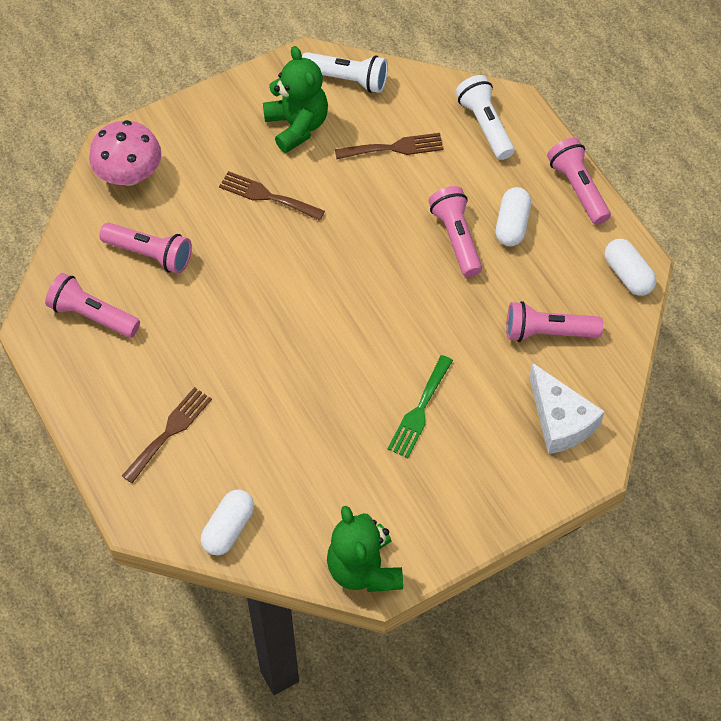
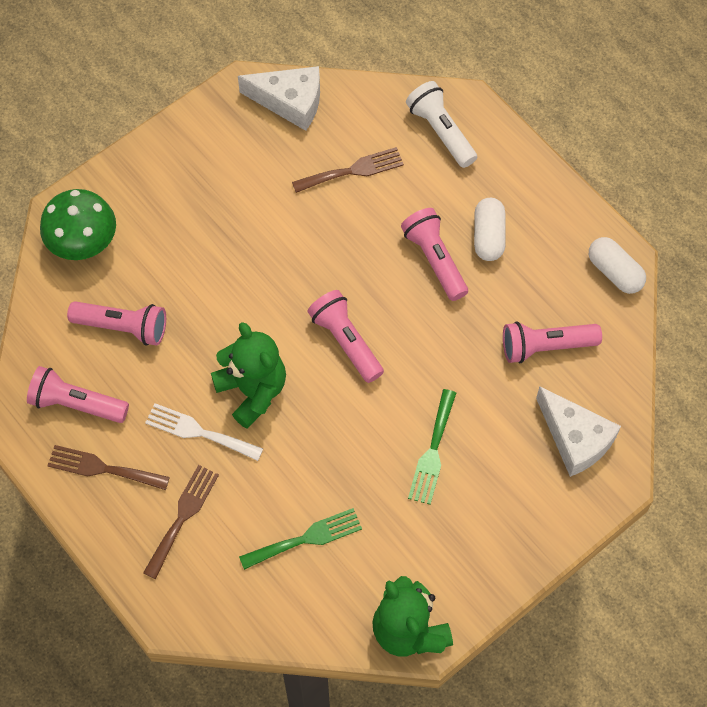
camera: 10 degrees left, 5 degrees up
(129, 174) = (83, 242): pink mushroom -> green mushroom
(201, 358) = (199, 432): none -> white fork
(228, 528) = (263, 610): white capsule -> none
(267, 196) = (232, 244): brown fork -> brown fork (103, 468)
(282, 470) = (306, 538): none -> green fork
(297, 126) = (247, 162): green teddy bear -> green teddy bear (252, 390)
(347, 79) = (290, 102): white flashlight -> white cheese
(578, 188) = (547, 186): pink flashlight -> pink flashlight (346, 341)

